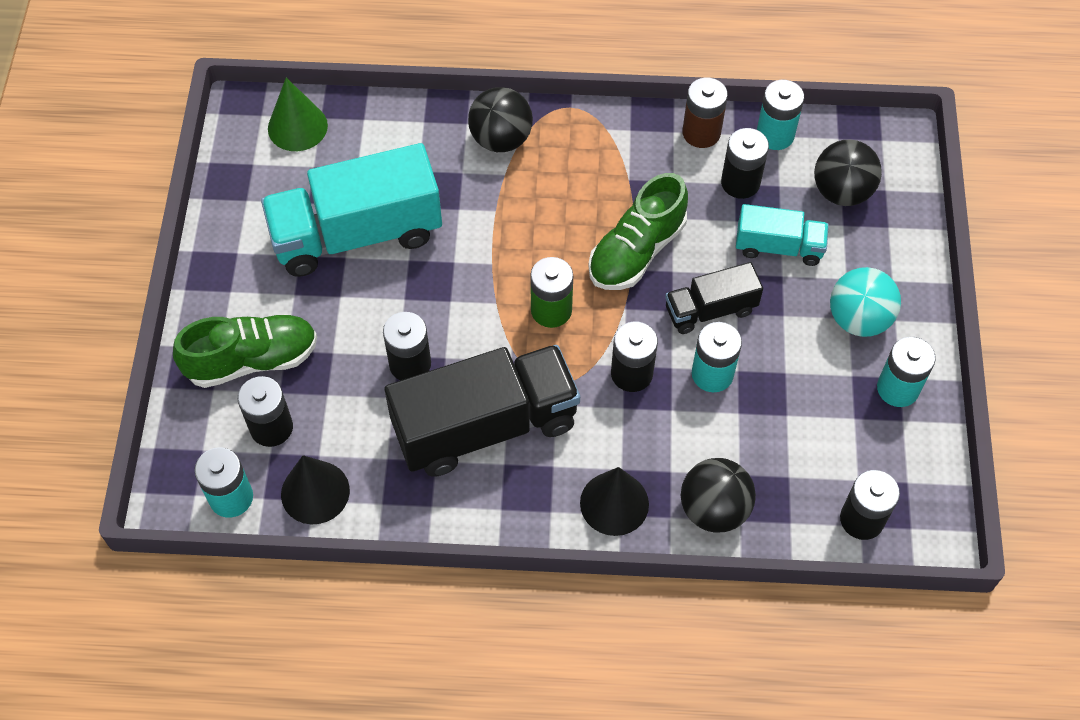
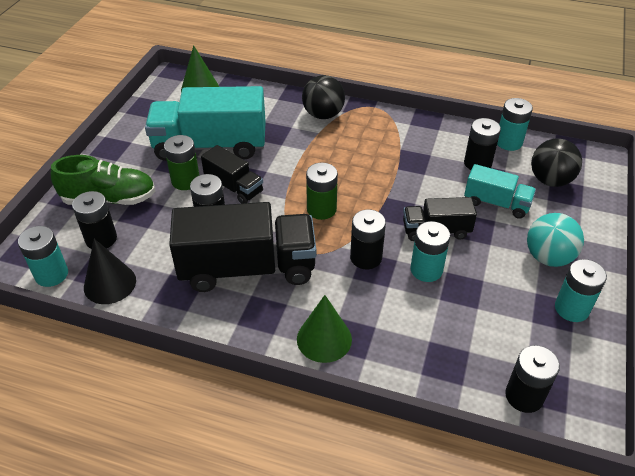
camera: 15 degrees right, 15 degrees down
(346, 305) = (185, 181): none -> green battery
(418, 299) = (234, 187): none -> black truck
(614, 503) = (324, 339): black cone -> green cone
(636, 251) = (393, 187): green shoe -> none
(701, 133) = (457, 133): brown battery -> none
(714, 509) = (401, 361): black ball -> none

